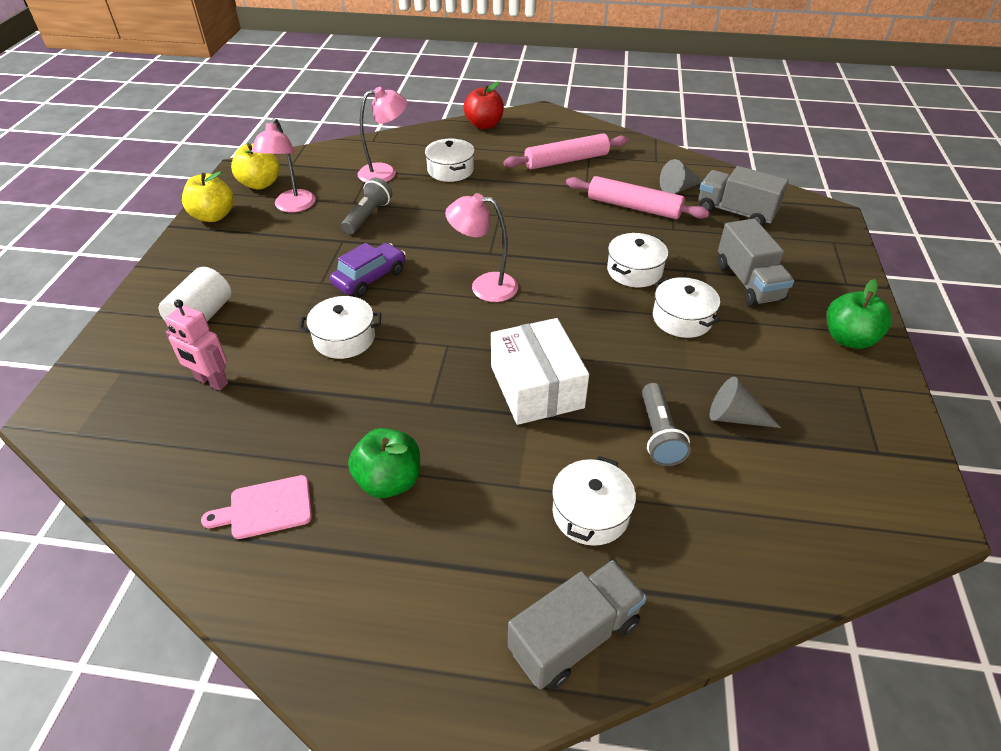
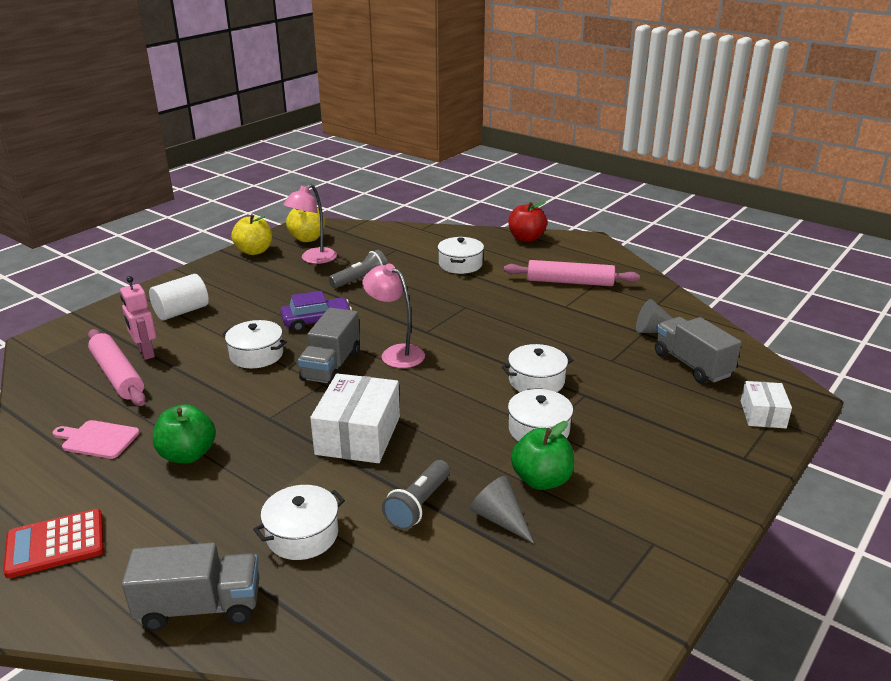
camera: 30 degrees right, 15 degrees down
(351, 652) = (55, 544): none -> red calculator
(385, 172) = (406, 253): pink lamp -> none
(634, 207) = (592, 333): pink rolling pin -> pink rolling pin (117, 375)
(748, 282) = (637, 423): grey truck -> grey truck (331, 366)
(824, 240) = (763, 414): none -> white box
(848, 339) = (689, 502): green apple -> green apple (541, 480)

